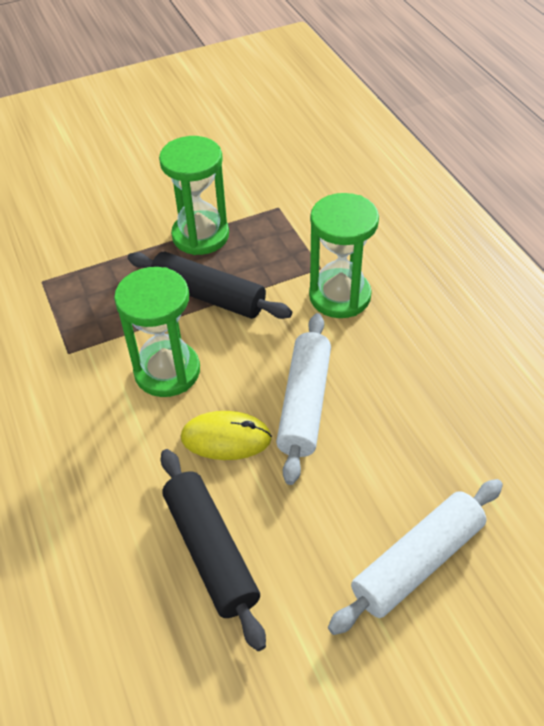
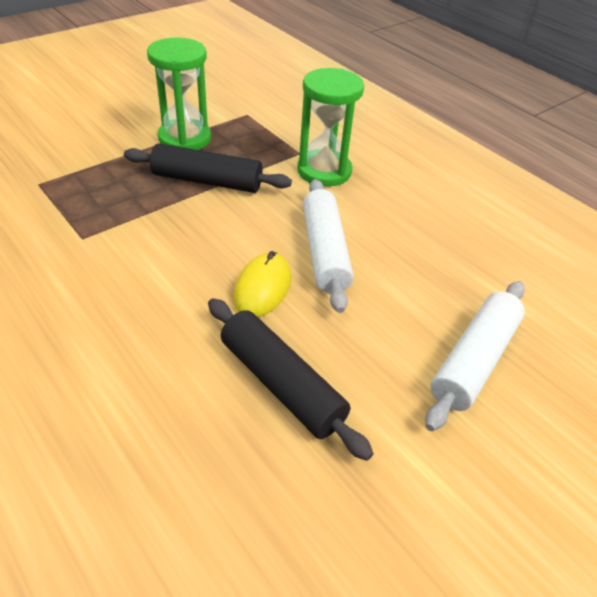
camera: 20 degrees left, 5 degrees down
(167, 371) = (187, 242): green hourglass -> none
(226, 438) = (262, 287): yellow mouse -> yellow mouse turned 60 degrees counterclockwise

